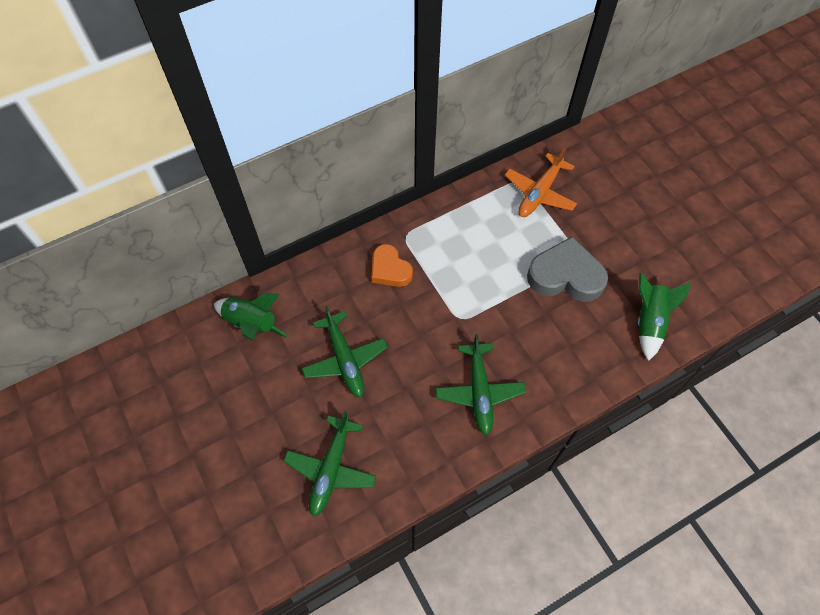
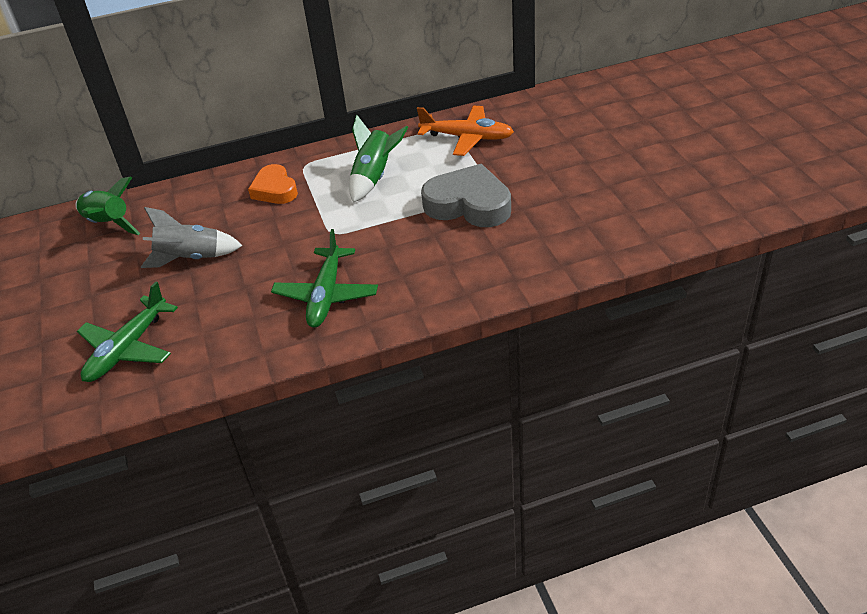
camera: 15 degrees right, 20 degrees down
(345, 359) = (190, 258): green plane -> grey rocket
(539, 193) = (467, 137): orange plane -> orange plane turned 120 degrees counterclockwise
(649, 321) = (554, 248): green rocket -> green rocket (374, 177)

